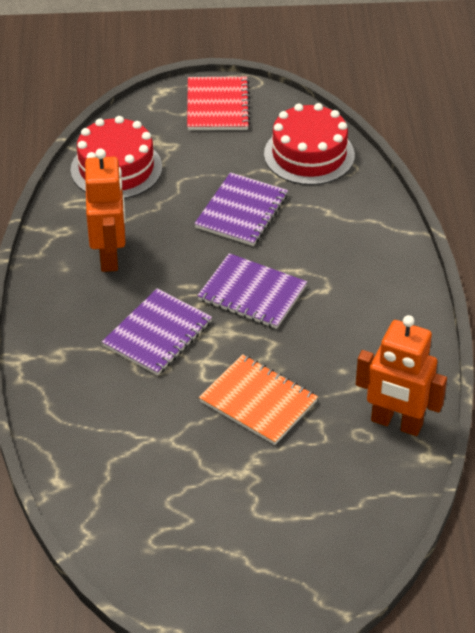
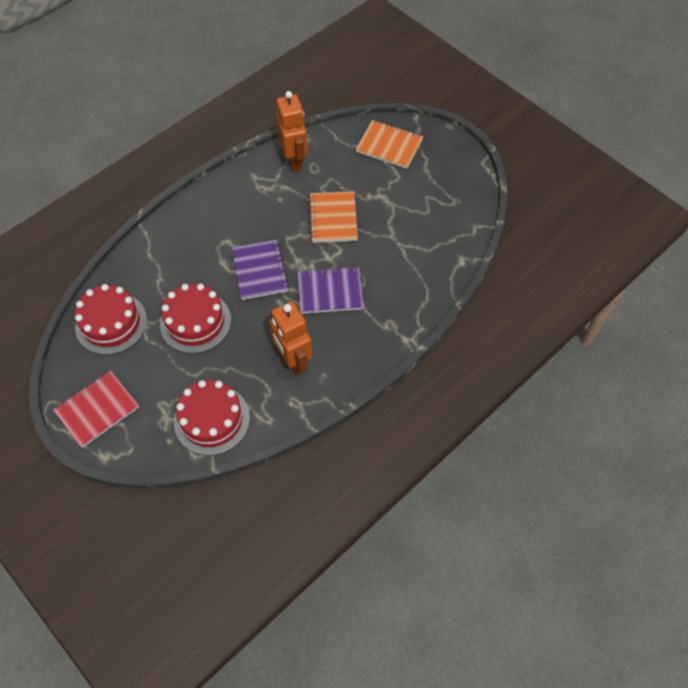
camera: 130 degrees left, 15 degrees up
(109, 256) = (293, 360): orange robot -> orange robot turned 75 degrees counterclockwise
(241, 211) = (195, 322): purple notebook -> red cake
(321, 542) = (389, 146): none -> orange notebook

